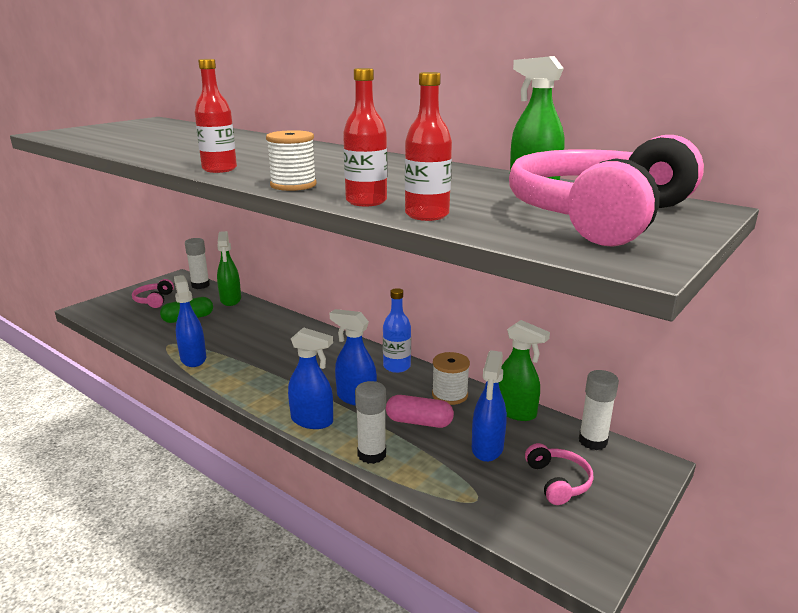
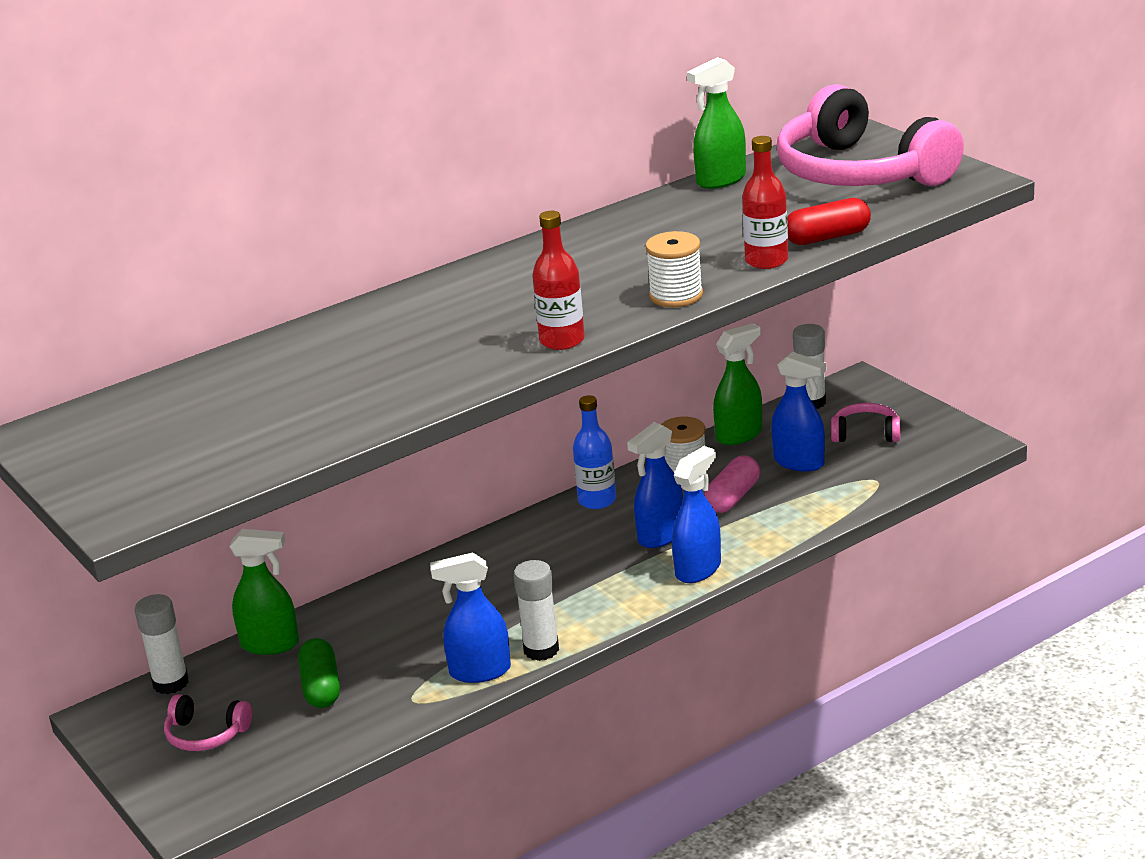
camera: 70 degrees left, 5 degrees up
(372, 454) = (782, 533): white glue stick -> white glue stick (541, 650)
(427, 215) = (827, 237): red bottle -> red capsule

